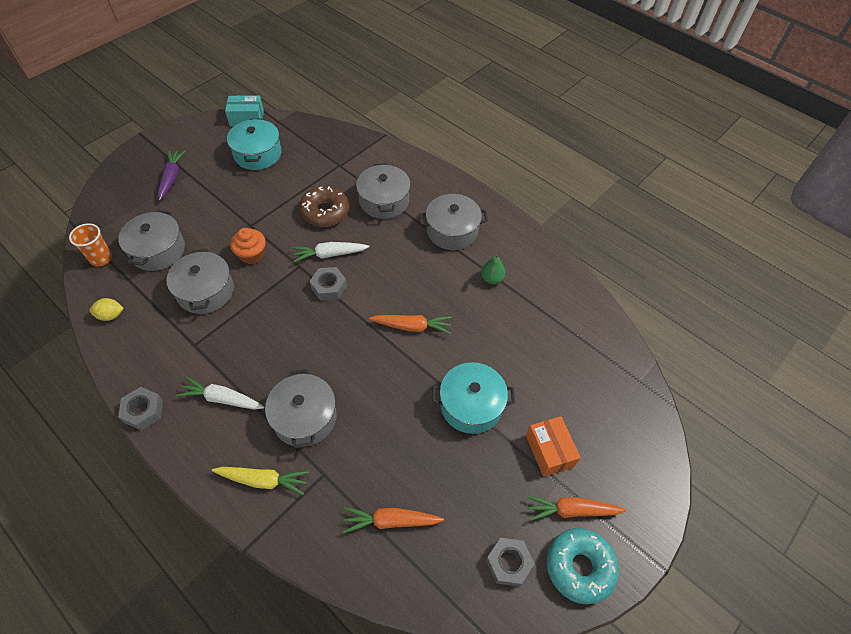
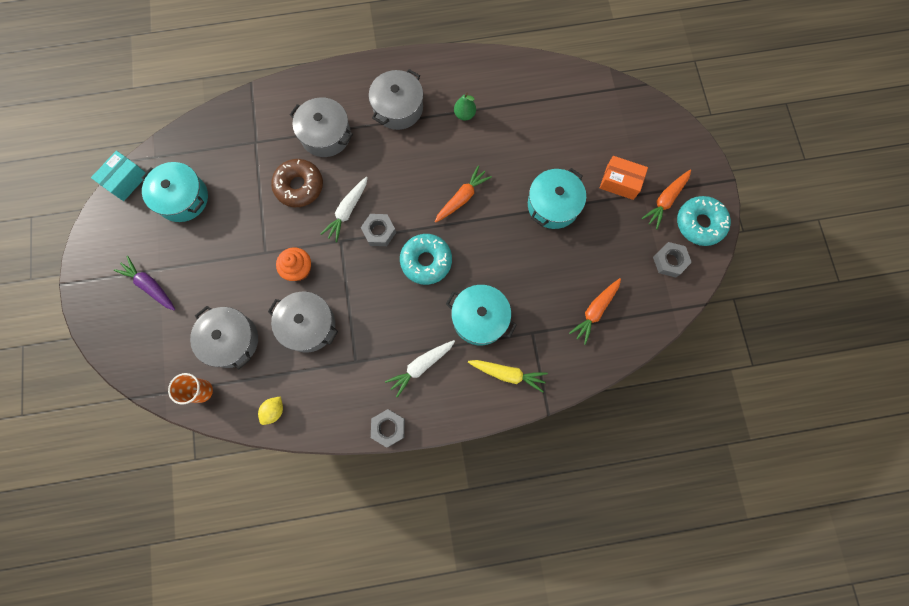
camera: 50 degrees left, 20 degrees up
(263, 480) = (508, 374): yellow carrot -> yellow carrot turned 60 degrees clockwise
(304, 417) = (480, 318): grey pot -> turquoise pot
(329, 338) = (426, 261): none -> turquoise donut

